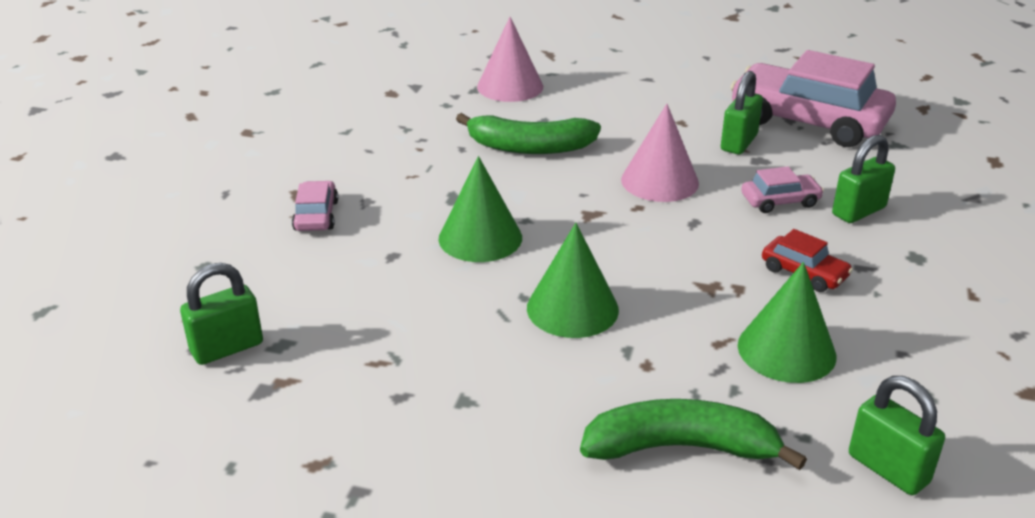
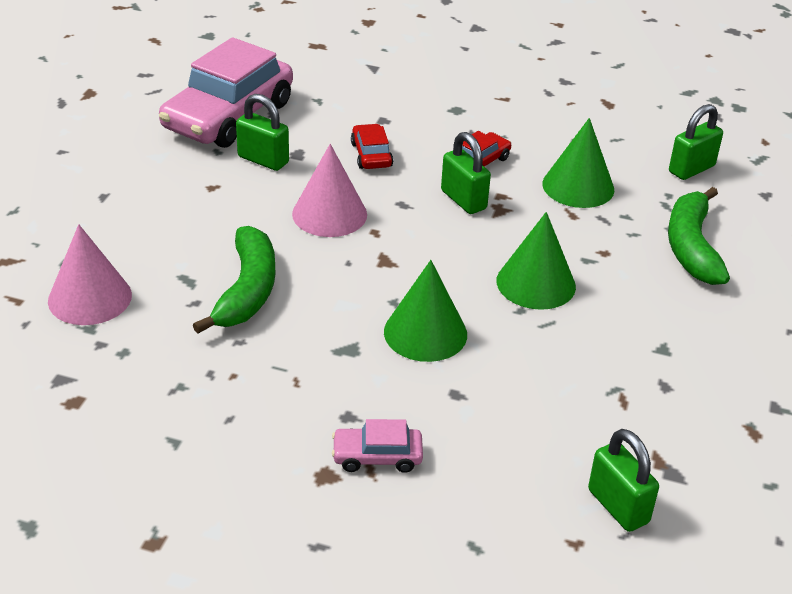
camera: 90 degrees left, 5 degrees up
(780, 201) = (371, 155): pink car -> red car
(858, 211) = (390, 121): green padlock -> green padlock (463, 200)

